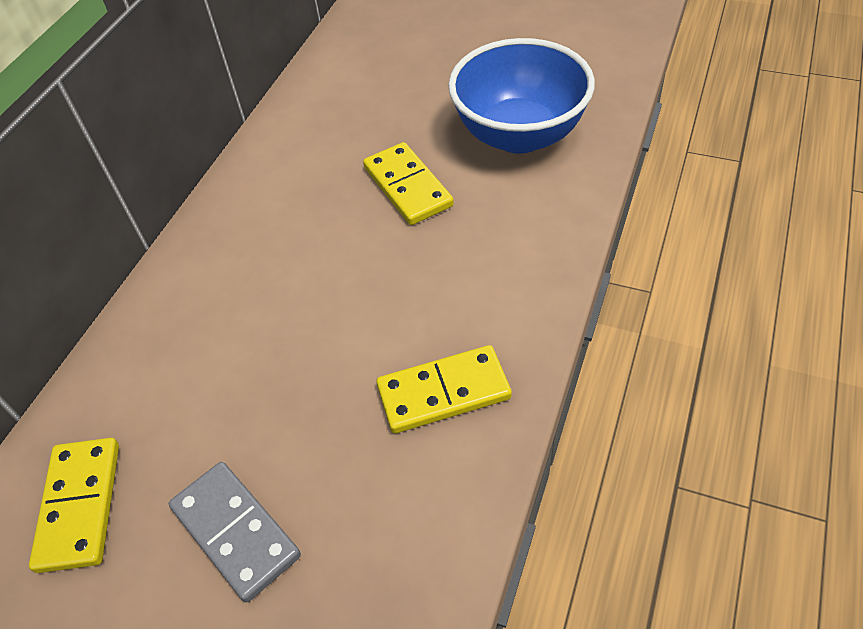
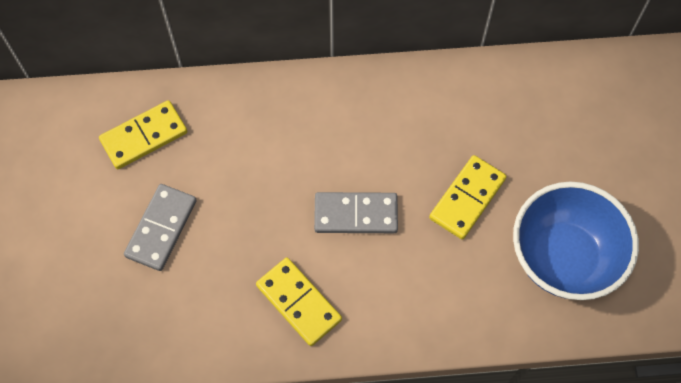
camera: 60 degrees right, 15 degrees up
(362, 292) = (356, 214): none -> grey domino

